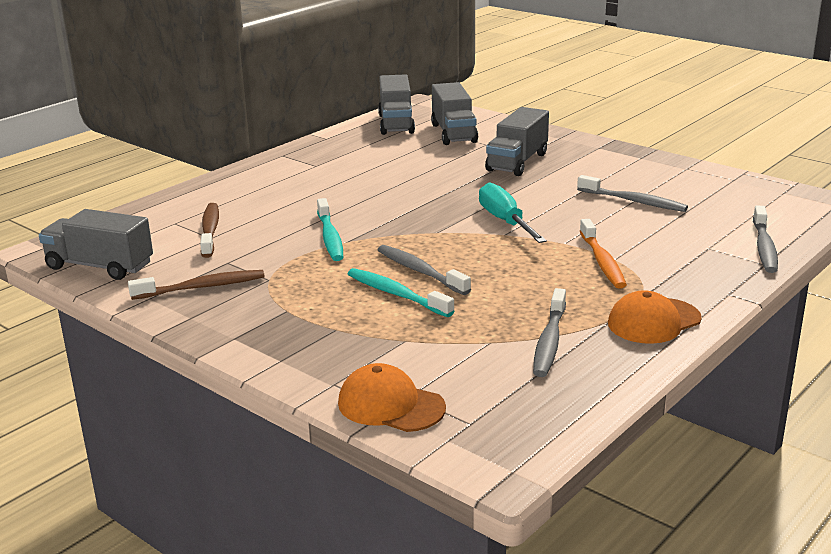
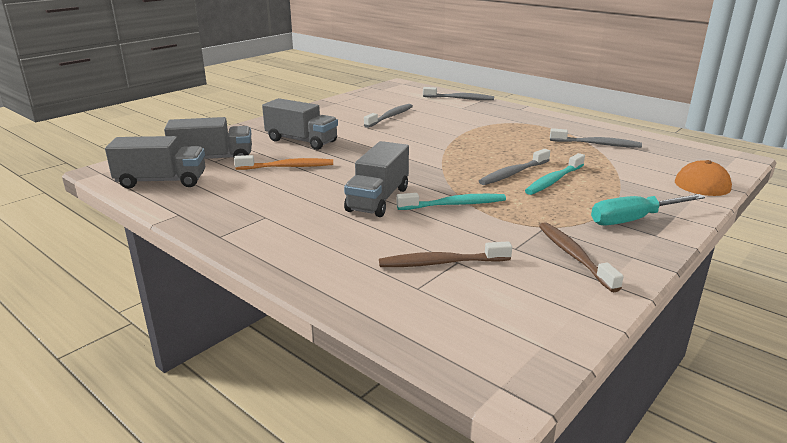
camera: 90 degrees left, 0 degrees up
(100, 266) = (547, 325): grey truck -> grey truck (378, 199)
(505, 221) = (422, 148): turquoise screwdriver -> turquoise screwdriver (634, 220)
(602, 261) = (485, 128): orange toothbrush -> orange toothbrush (287, 167)
(653, 321) = (560, 123): orange cap -> none

